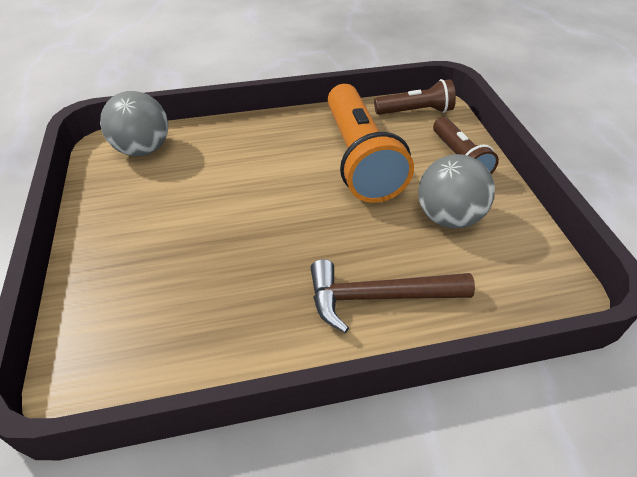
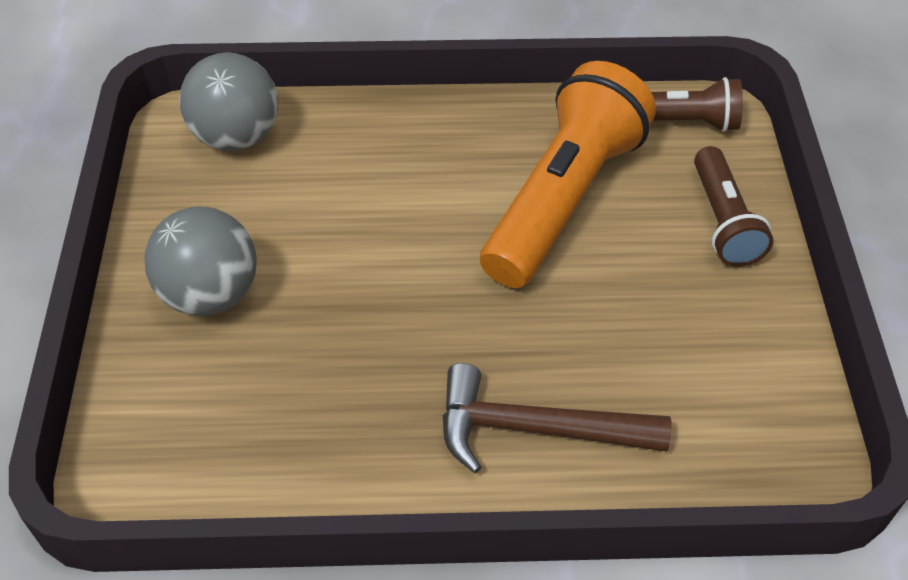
camera: 10 degrees right, 5 degrees up
(359, 158) = (563, 199): orange flashlight -> orange flashlight turned 150 degrees counterclockwise
(448, 217) = (674, 321): grey ball -> grey ball (210, 294)

